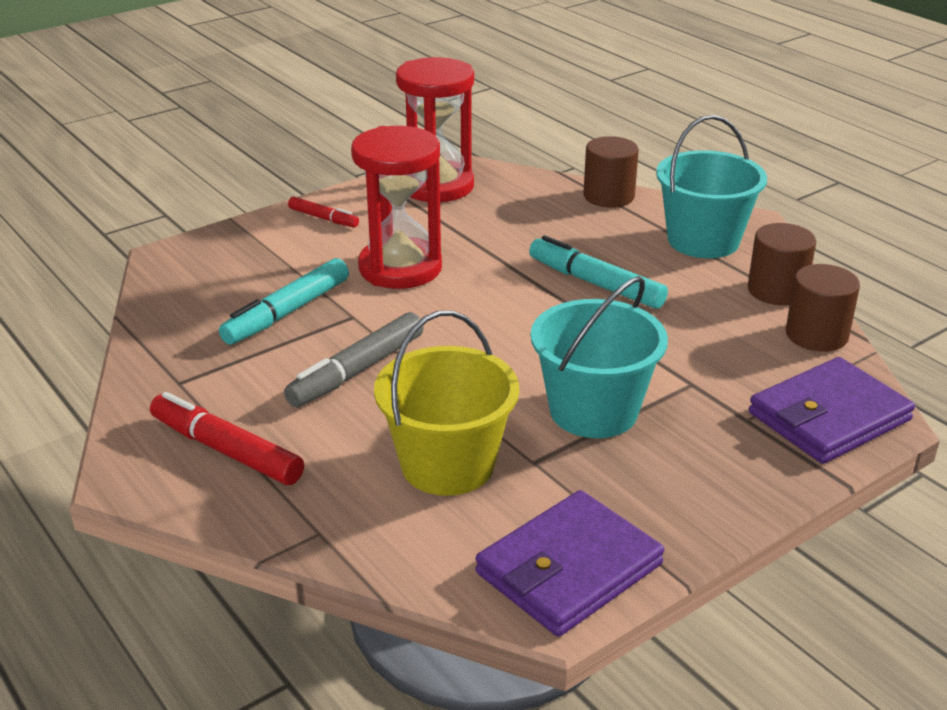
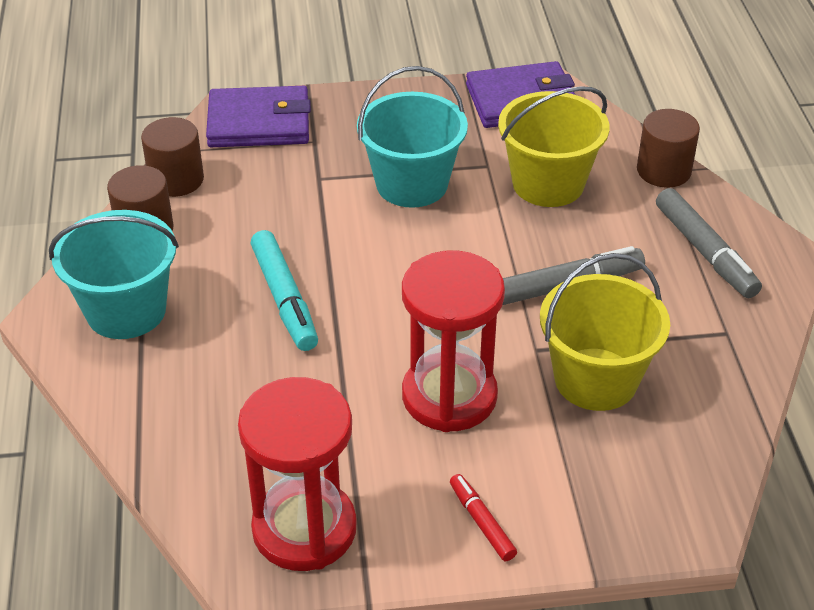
camera: 150 degrees left, 10 degrees up
(226, 450) = (705, 252): red marker -> grey marker
(287, 312) = (596, 379): turquoise marker -> yellow bucket
(608, 196) = (134, 418): brown cylinder -> brown cylinder (663, 171)

